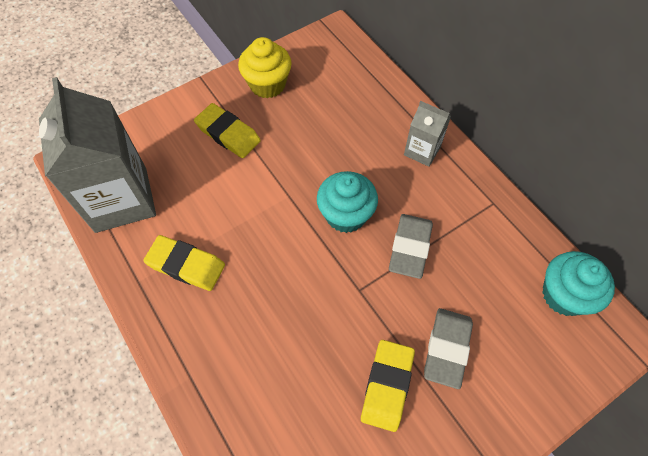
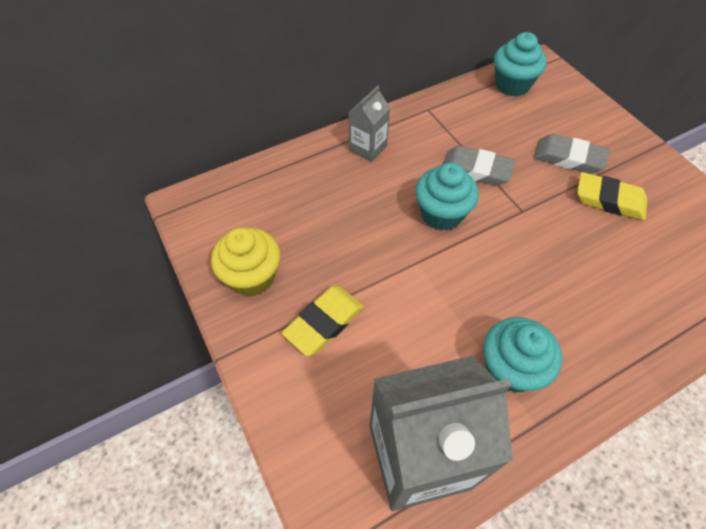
camera: 85 degrees left, 5 degrees down
(186, 265) = (510, 368): yellow eraser -> turquoise cupcake

